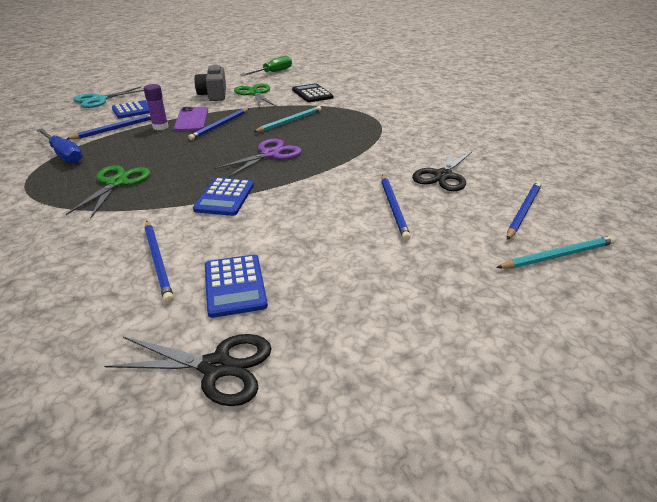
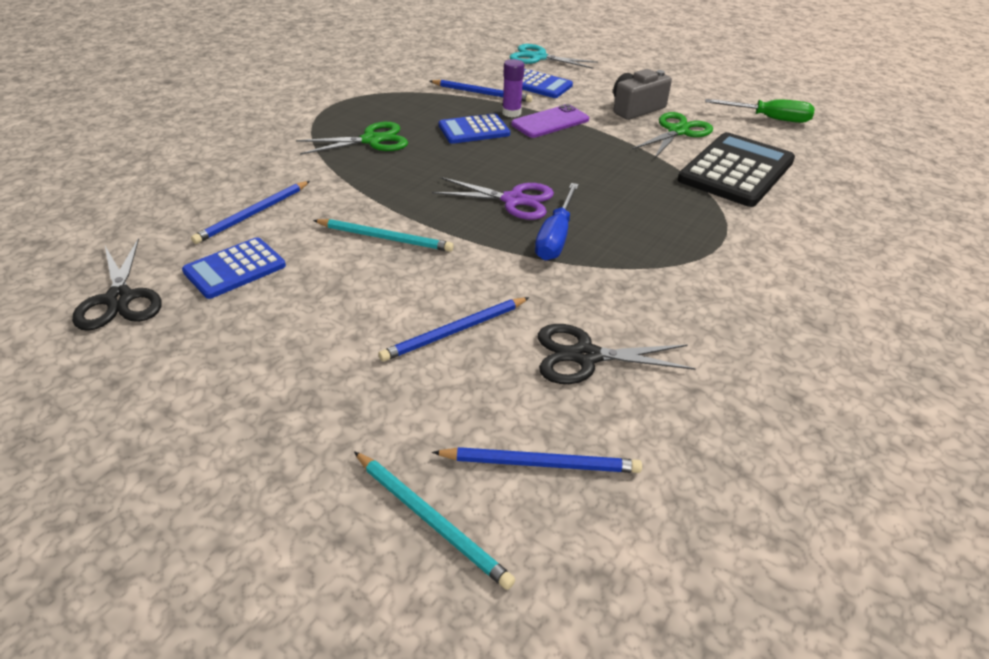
camera: 60 degrees right, 5 degrees up
(64, 155) = (403, 94): blue screwdriver -> blue screwdriver (555, 237)
(220, 125) = (554, 143): blue pencil -> none
(224, 197) = (389, 207): blue calculator -> blue calculator (474, 130)
(290, 121) = (622, 183): turquoise pencil -> turquoise pencil (385, 238)
(312, 94) = (736, 171): black calculator -> black calculator, size x1.72

